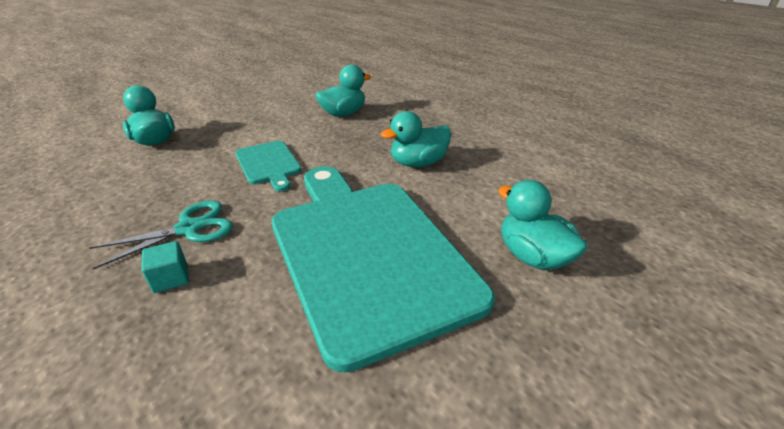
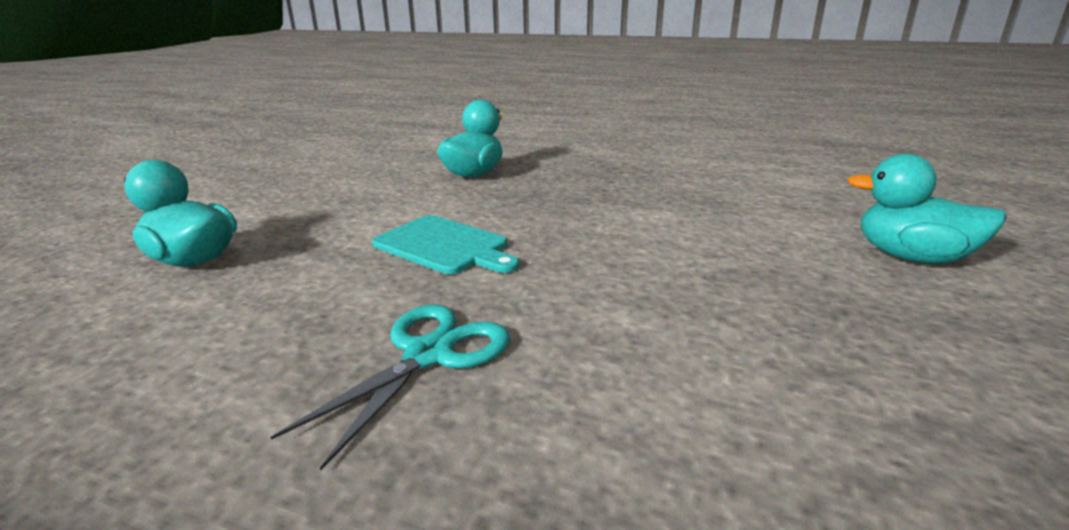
camera: 25 degrees left, 10 degrees down
(170, 278) = (496, 431): turquoise cube -> none
(366, 252) = (735, 306): turquoise cutting board -> none
(418, 163) = (649, 203): turquoise duck -> none

